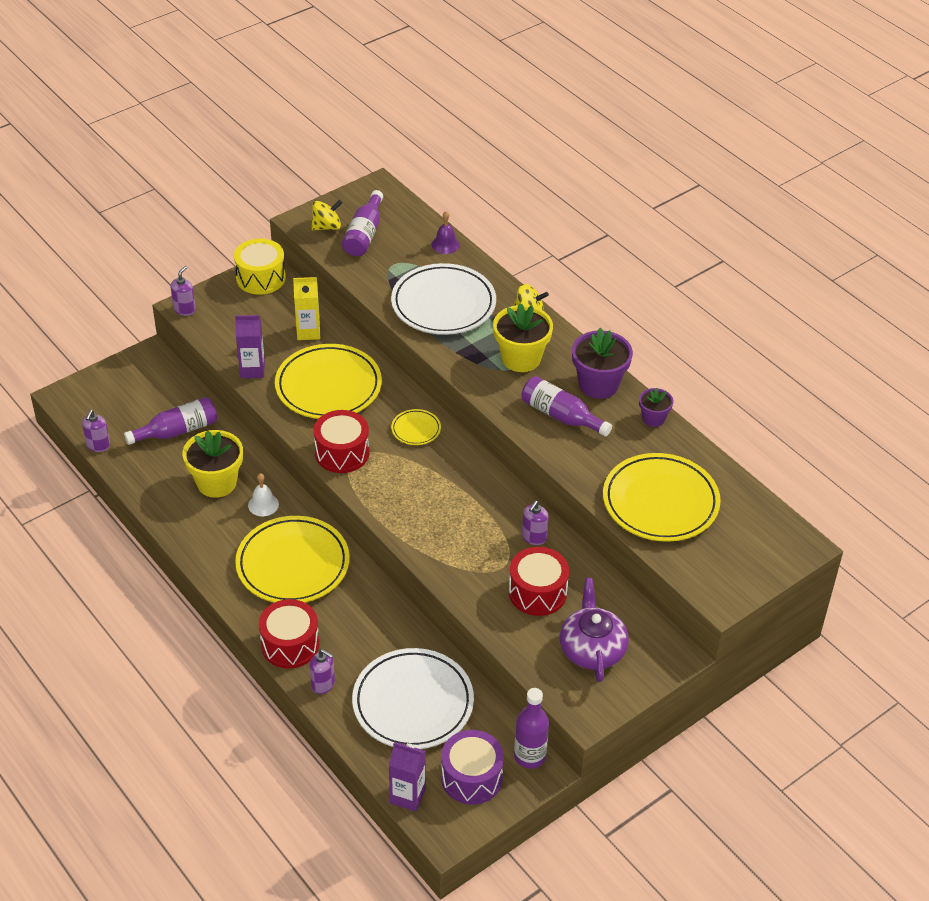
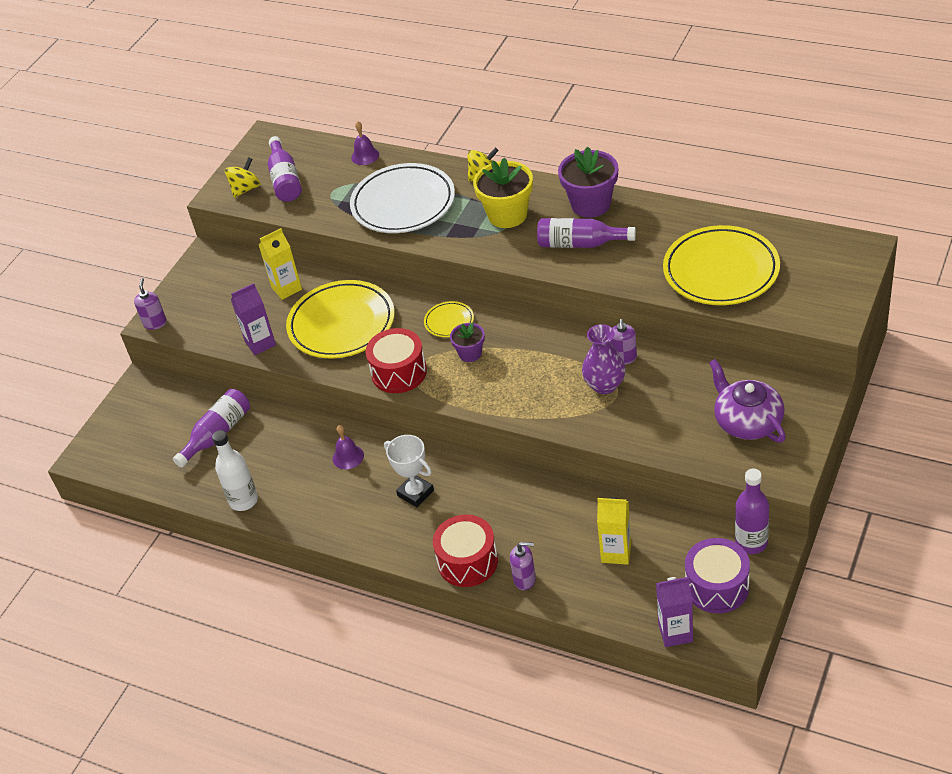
camera: 20 degrees left, 0 degrees up
(98, 446) = (151, 483): purple soap dispenser -> none
(157, 498) = (243, 500): none -> white bottle
(216, 483) = (290, 460): yellow flower pot -> none
(261, 278) = (206, 264): yellow drum -> none
(263, 504) = (348, 457): white bell -> purple bell
(293, 564) = (415, 493): yellow plate -> white trophy
(413, 703) = (616, 552): white plate -> yellow carton
(499, 553) = (605, 385): none -> purple vase
(537, 592) = (664, 400): red drum -> none
(653, 418) = (659, 209): purple flower pot -> purple flower pot (470, 353)

